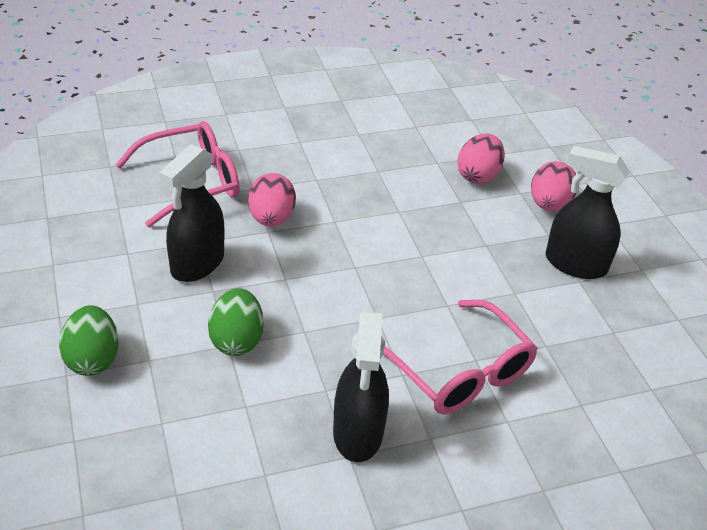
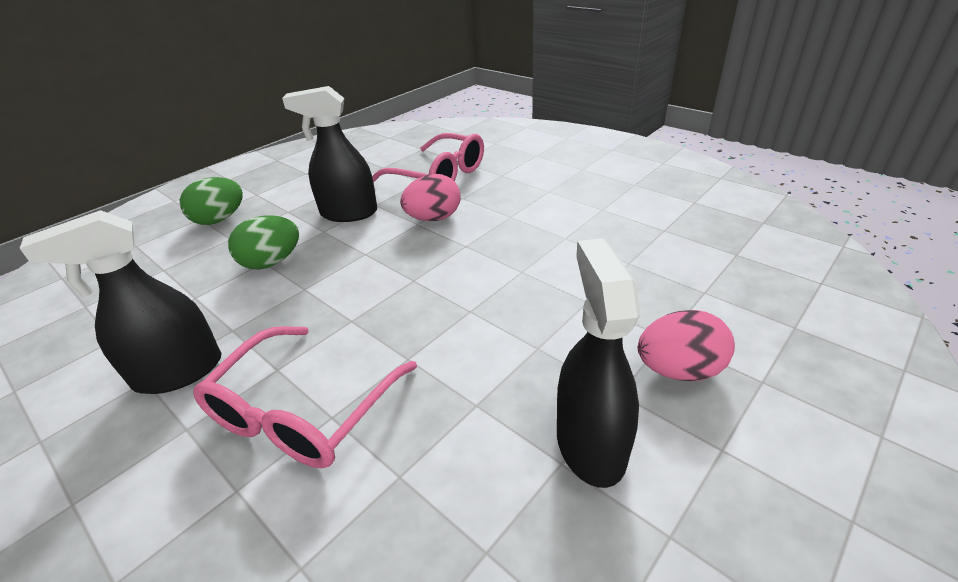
camera: 65 degrees right, 5 degrees down
(478, 175) = (648, 295): pink egg -> none

